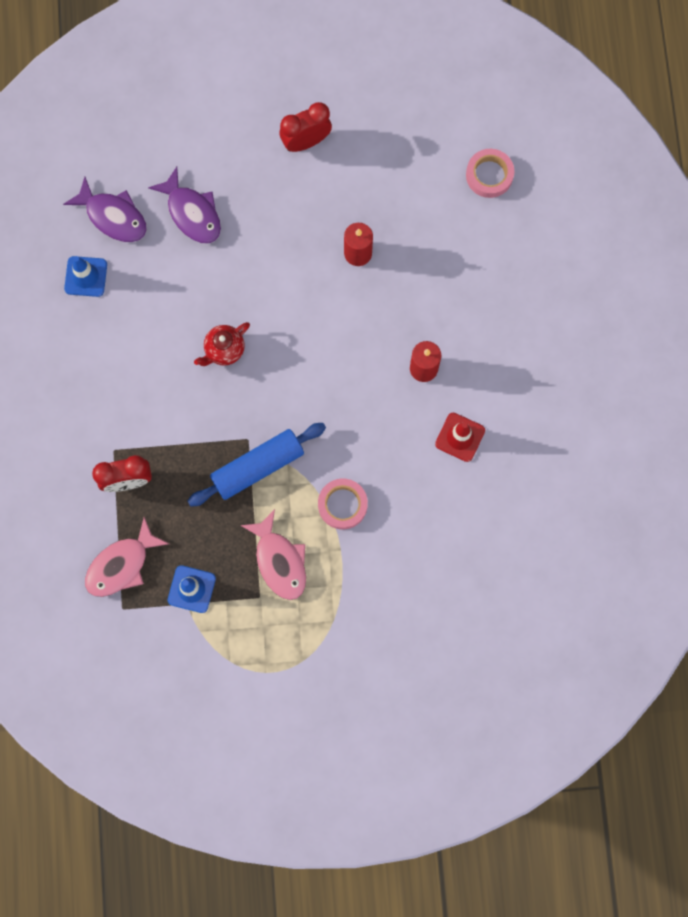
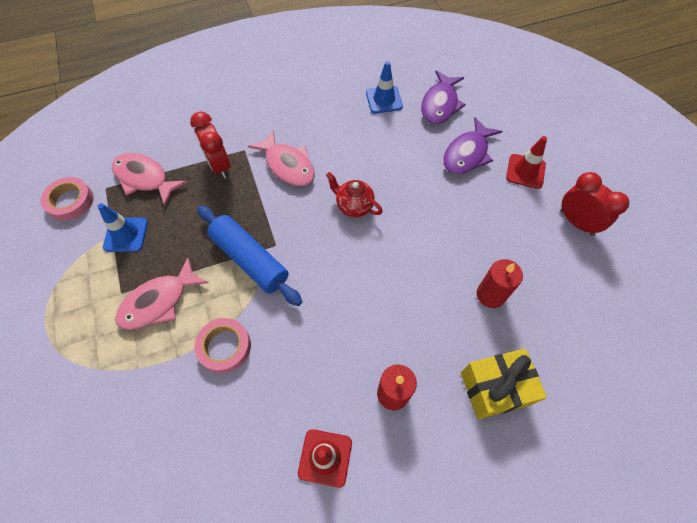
camera: 75 degrees right, 15 degrees down
(150, 406) = (288, 165): none -> pink fish
(232, 163) = (525, 171): none -> red traffic cone
(441, 283) = (495, 388): none -> yellow gift
(489, 175) = (641, 410): pink tape -> pink tape (70, 201)

